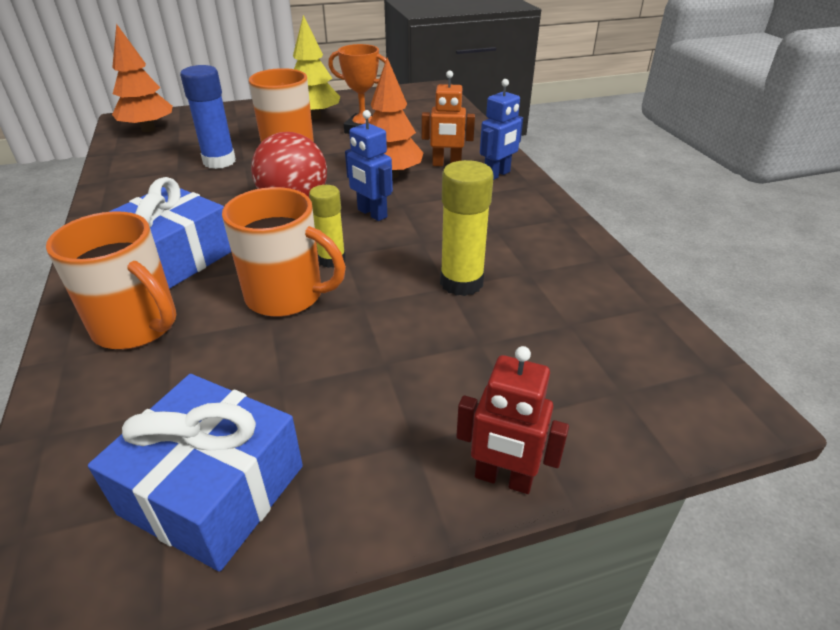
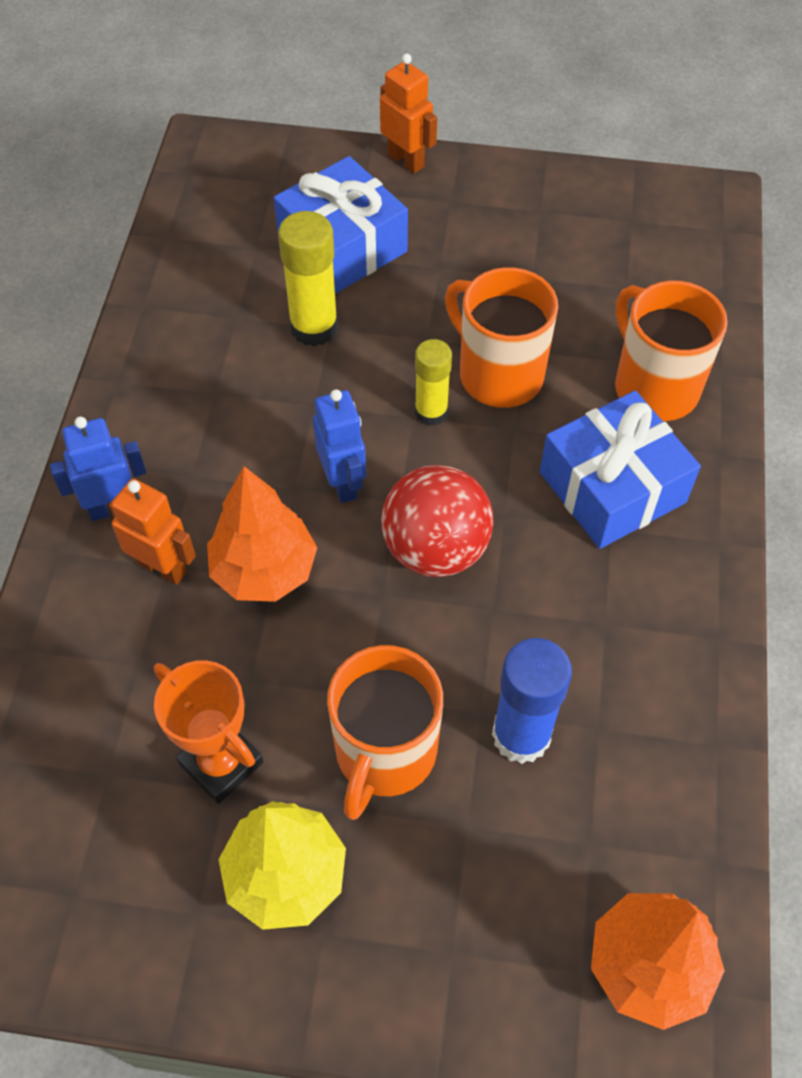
camera: 155 degrees left, 20 degrees up
(213, 490) = (598, 217): blue gift -> blue gift (343, 245)
(503, 479) = (406, 160): red robot -> orange robot

